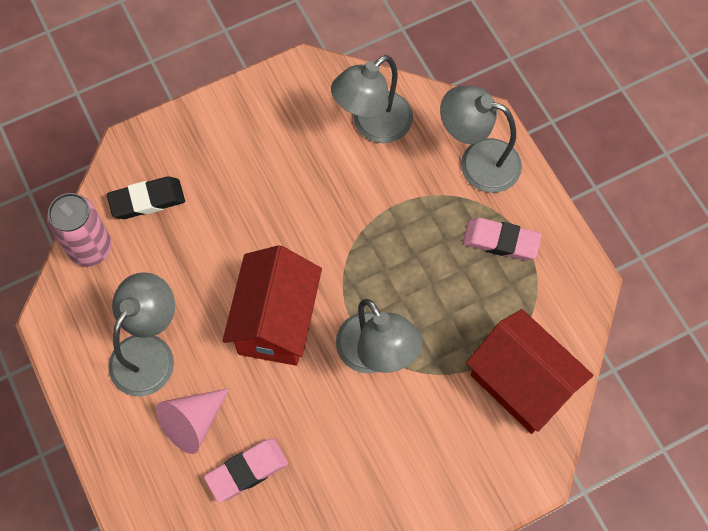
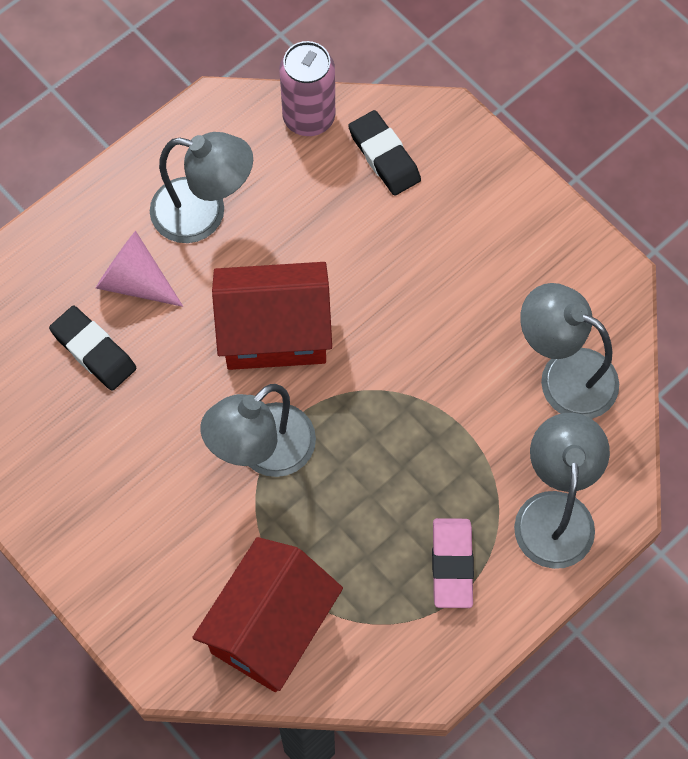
camera: 75 degrees right, 0 degrees up
(247, 471) = (94, 351): pink eraser -> black eraser

